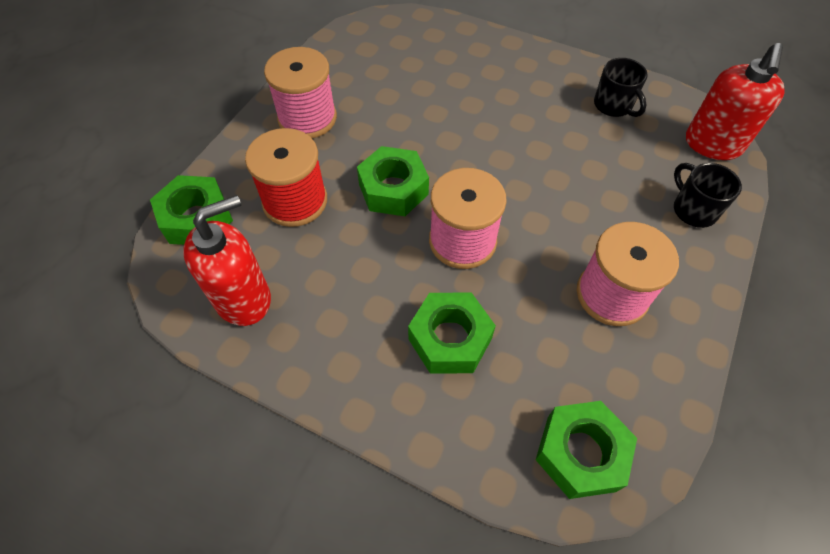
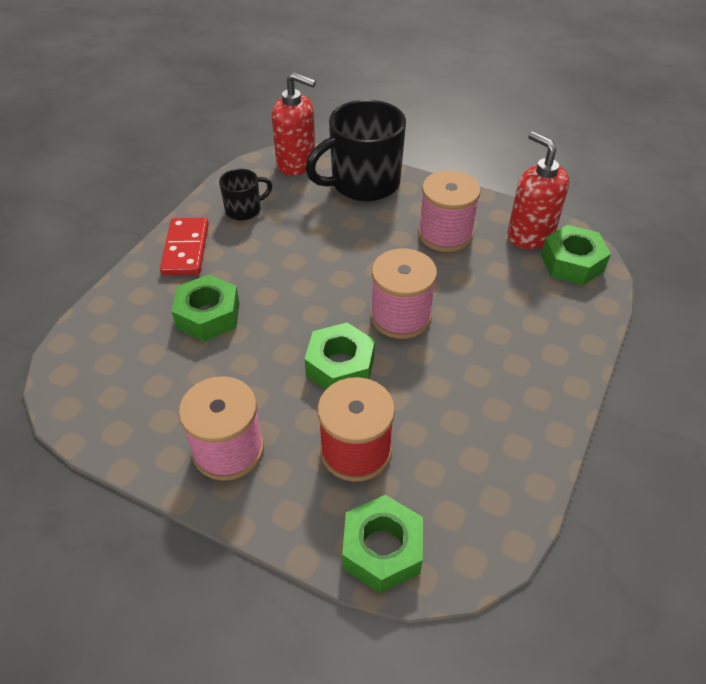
camera: 90 degrees left, 10 degrees down
(243, 298) = (482, 484): red soap dispenser -> red soap dispenser (530, 235)
(450, 339) = (499, 327): green nut -> green nut (208, 316)
(543, 69) = (186, 249): none -> red domino
(693, 209) = (363, 183): black mug -> black mug, size x2.00

